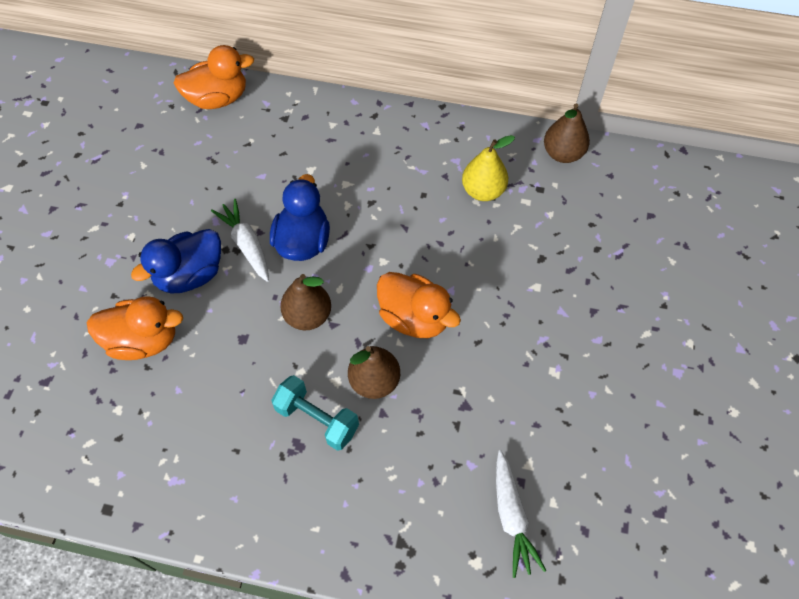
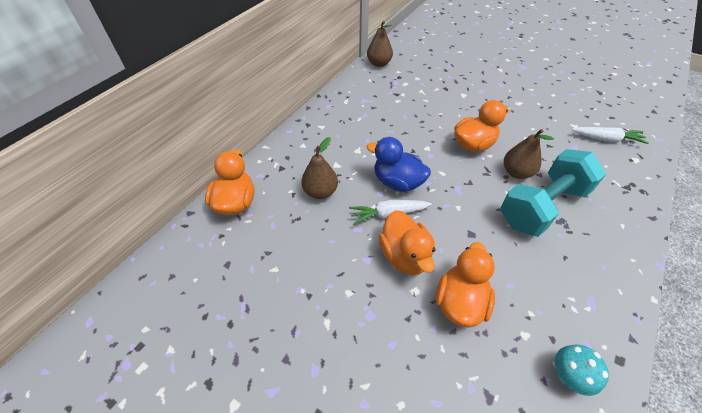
camera: 70 degrees left, 10 degrees down
(79, 454) = (568, 376): none -> turquoise mushroom
(190, 275) = (404, 256): blue duck -> orange duck
(308, 316) = (460, 193): brown pear -> brown pear (320, 192)
(317, 419) = (542, 206): turquoise dumbbell -> turquoise dumbbell, size x1.74
(483, 191) = (391, 96): yellow pear -> none

